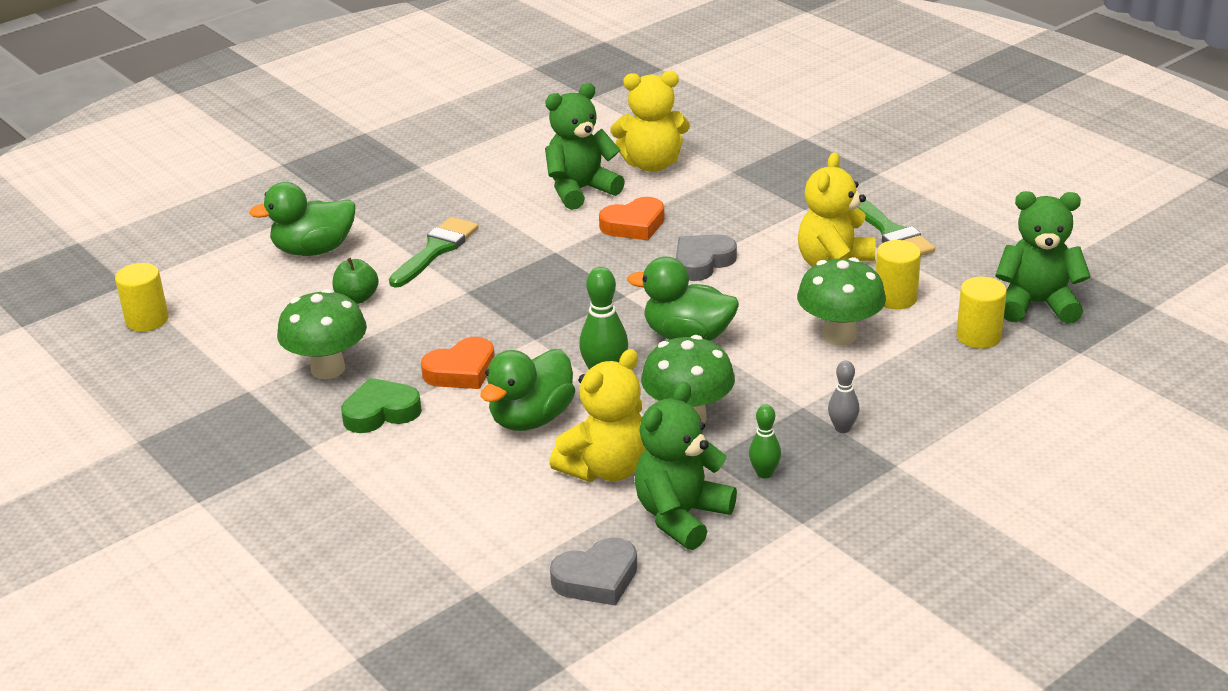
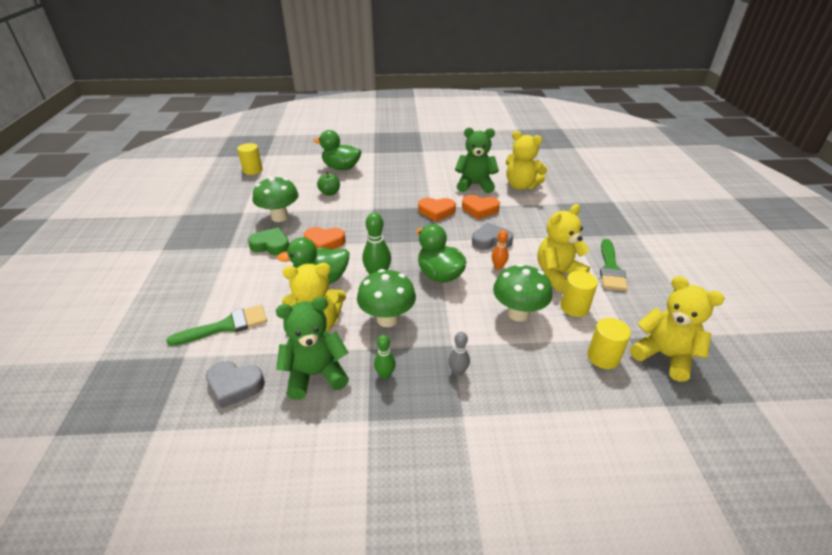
camera: 35 degrees right, 5 degrees up
(436, 250) = (384, 186): green brush -> green brush (226, 326)
(573, 255) = (436, 211): none -> orange heart
(752, 291) = (498, 266): none -> orange bowling pin
(1037, 304) = (664, 355): green teddy bear -> yellow teddy bear

